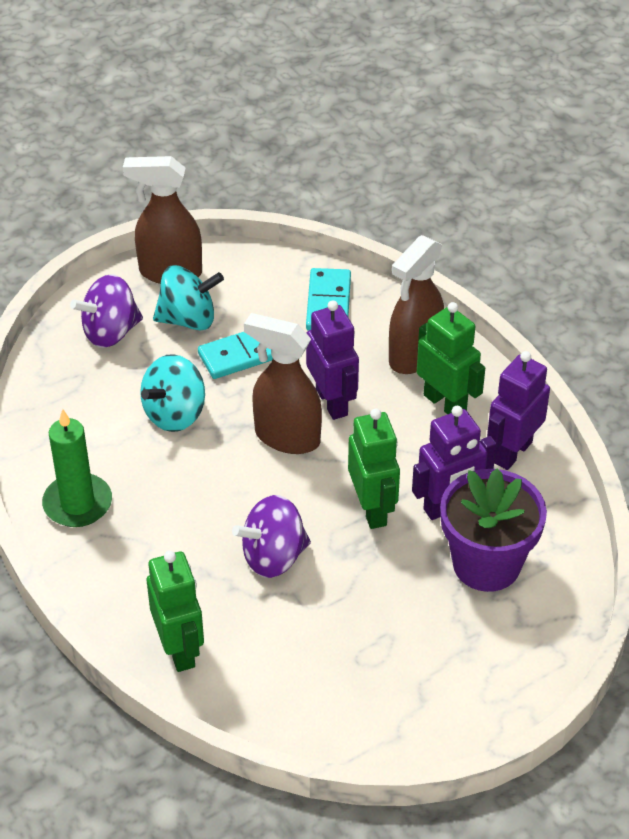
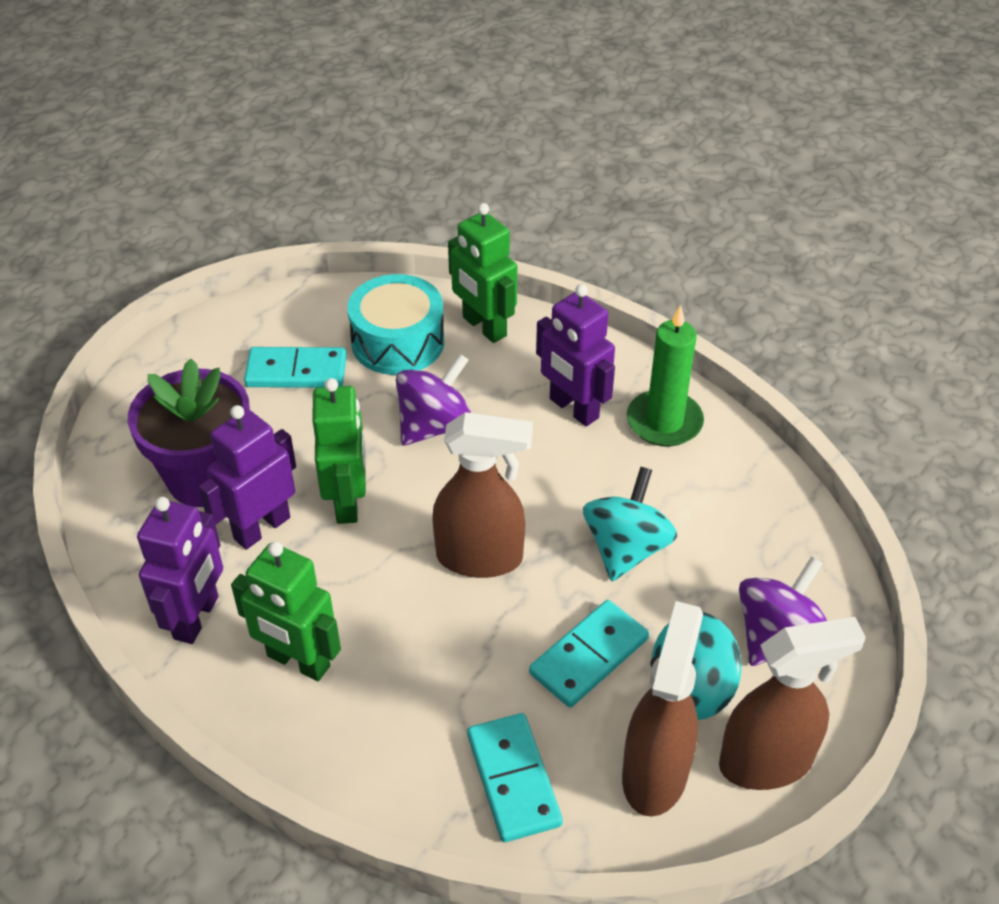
camera: 160 degrees right, 0 degrees up
(270, 656) = (398, 342): none -> turquoise drum
(332, 402) = (444, 620): purple robot -> purple robot (573, 409)
(372, 509) = (348, 501): green robot -> green robot turned 150 degrees counterclockwise
(379, 651) = (296, 371): none -> turquoise domino
(414, 356) = (360, 725): brown spray bottle -> brown spray bottle (655, 773)

